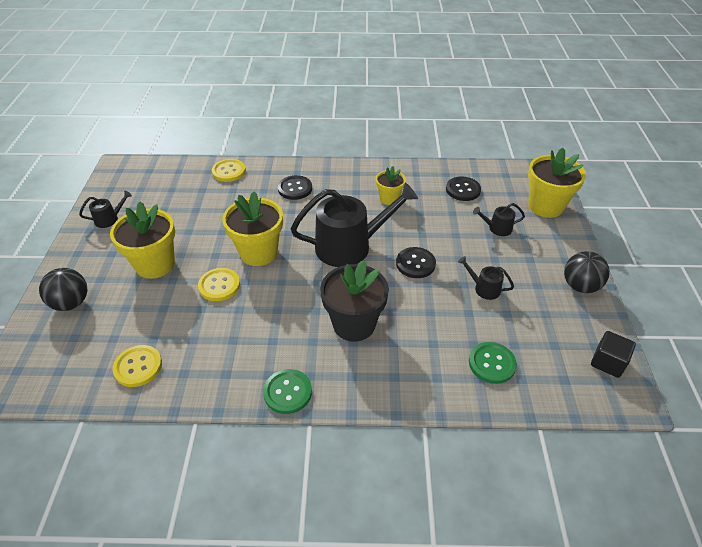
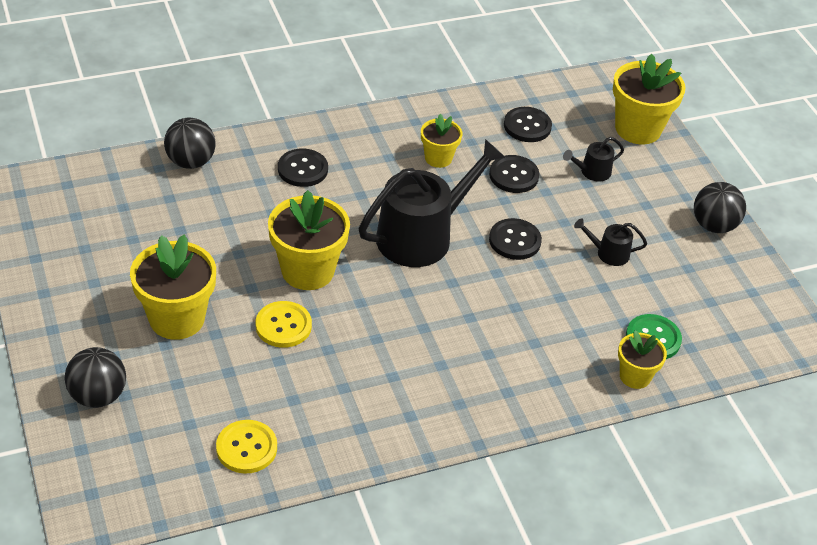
camera: 25 degrees left, 0 degrees up
(109, 219) = (62, 270): black watering can -> none
(229, 171) = (190, 162): yellow button -> black ball
(287, 392) = (444, 428): green button -> none
(354, 324) = (479, 333): black flower pot -> none
(437, 220) = (513, 175): none -> black button
(463, 391) = (635, 376): none -> yellow flower pot
(607, 362) = (771, 307): black cube -> none

